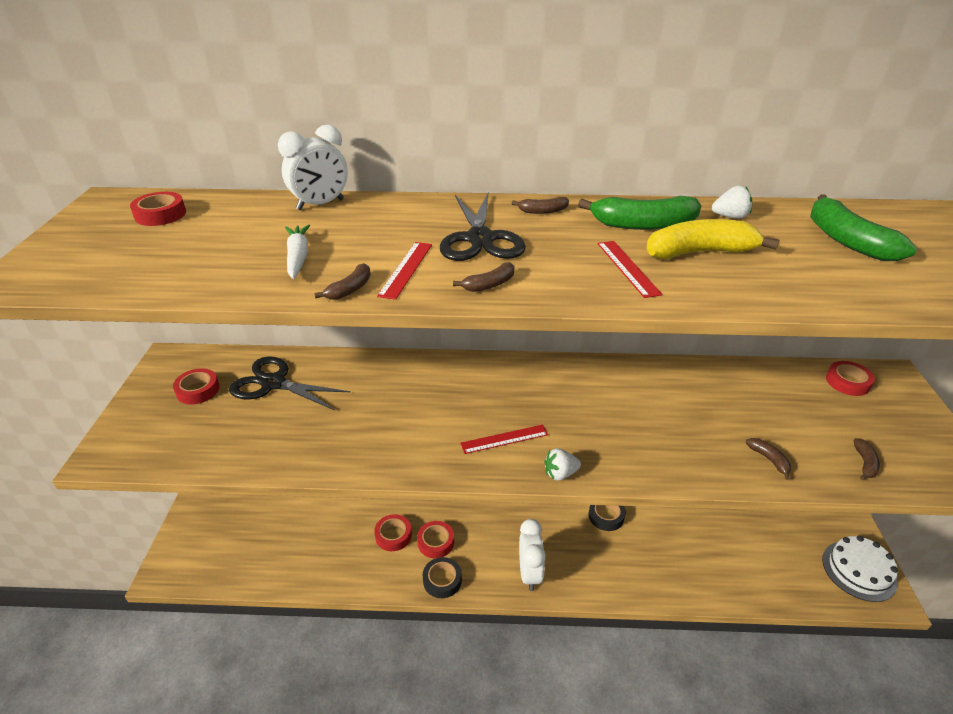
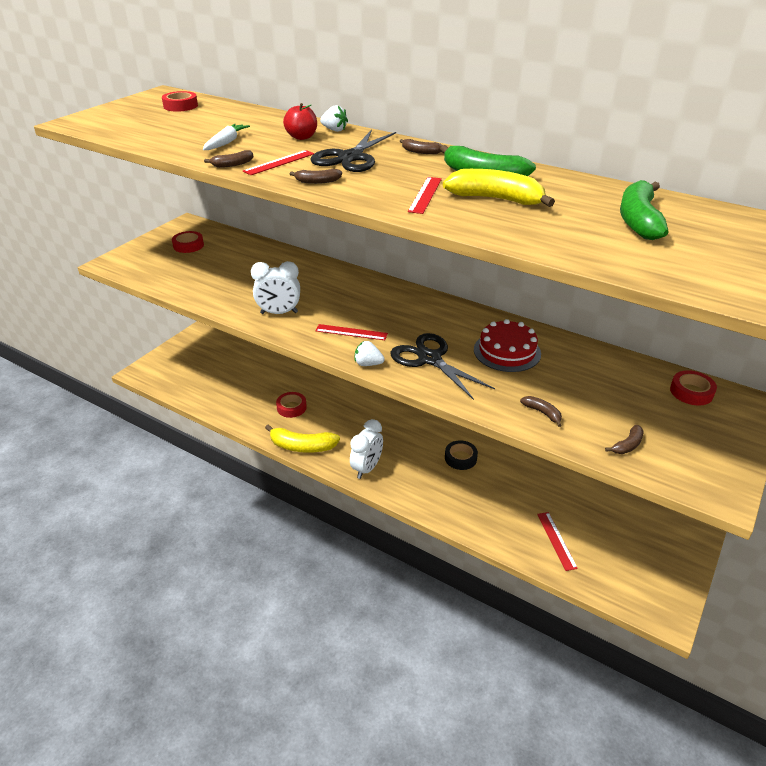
camera: 30 degrees right, 0 degrees up
(273, 383) = (235, 255): black scissors -> black scissors (430, 359)
(320, 205) = (278, 119): white clock -> white clock (279, 313)
(385, 224) = (301, 137): none -> red apple
(436, 542) = (317, 423): red tape -> none
(442, 580) = (302, 446): black tape -> yellow banana
(671, 400) = (507, 351): none -> red cake
(730, 217) = (564, 185): white strawberry -> white strawberry (334, 130)
(753, 565) = (556, 540): none -> red ruler
(769, 459) = (542, 413): brown banana -> brown banana turned 45 degrees counterclockwise
(859, 570) = (657, 587): white cake -> none

